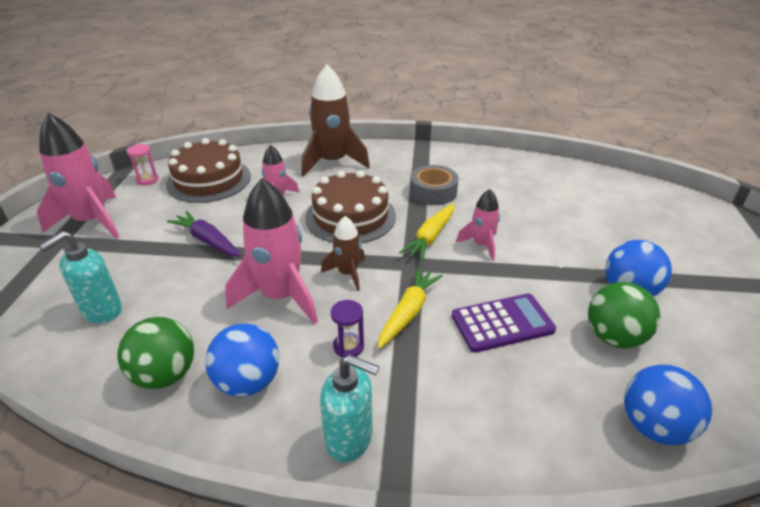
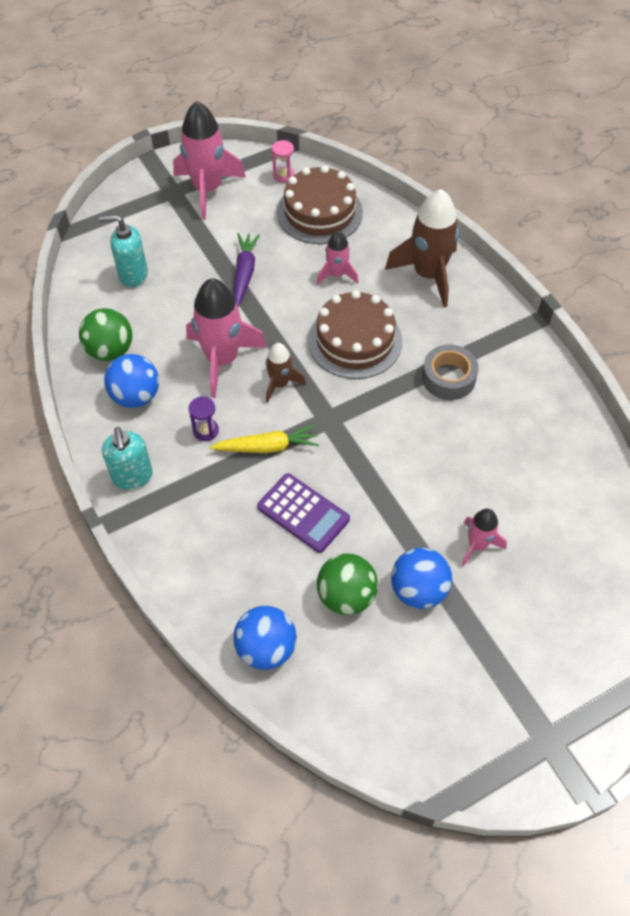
camera: 55 degrees right, 20 degrees up
(430, 237) = (374, 413): yellow carrot -> none
(481, 245) = (395, 454): pink rocket -> pink rocket (477, 545)

